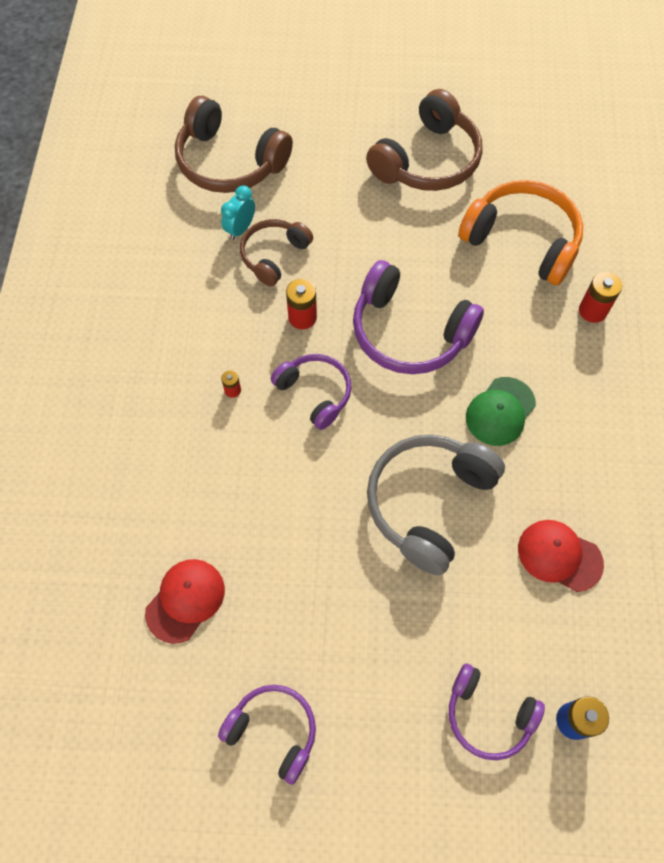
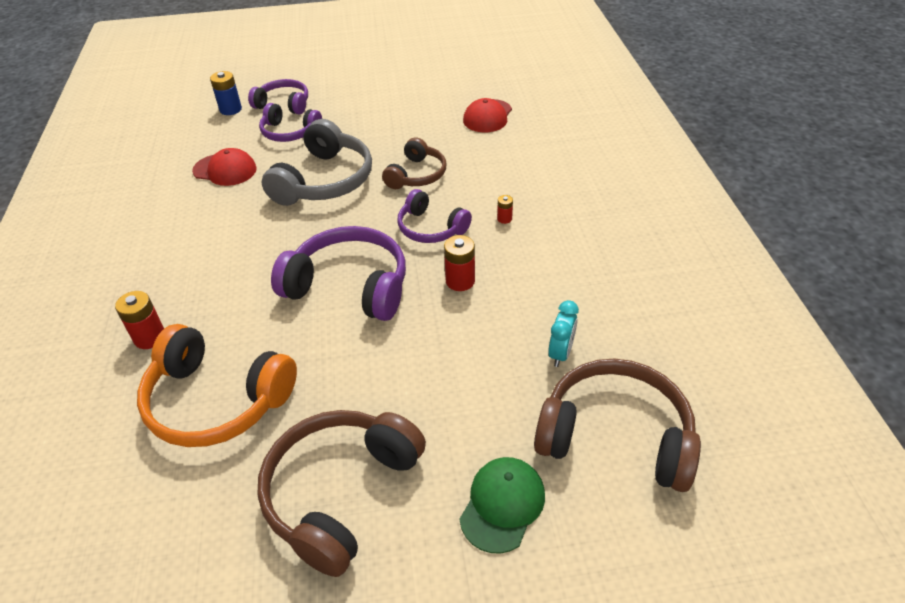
camera: 170 degrees right, 20 degrees down
(273, 731) = (413, 83): purple headphones -> purple headphones (289, 132)
(274, 256) = (510, 332): brown headphones -> brown headphones (416, 175)
(500, 411) = (261, 242): green cap -> green cap (502, 505)

